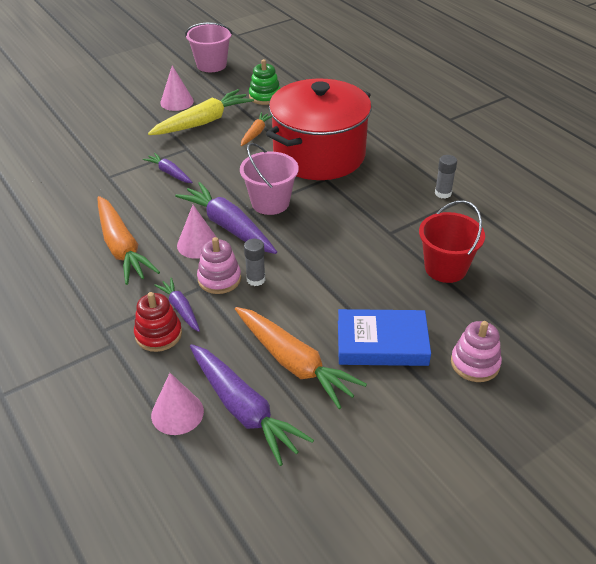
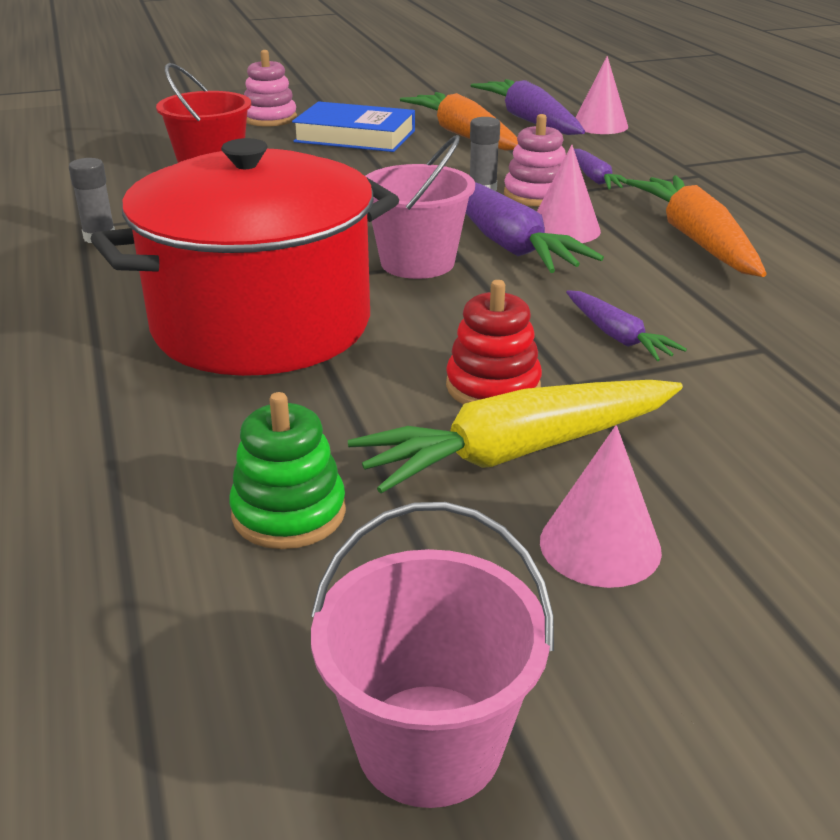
camera: 165 degrees left, 10 degrees down
(158, 334) = (624, 165): red stacking toy -> red stacking toy (493, 386)
(256, 133) = (380, 395): orange carrot -> none

